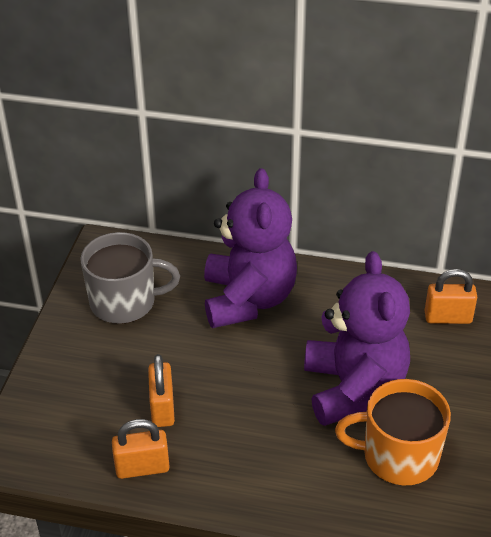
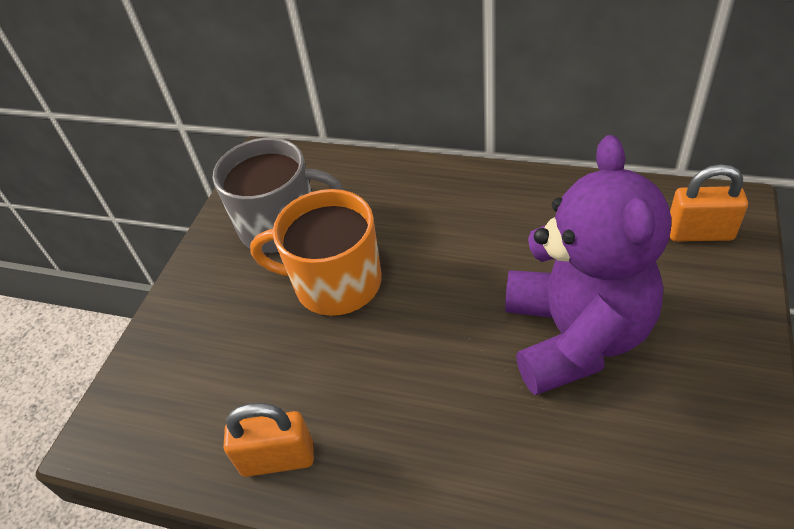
camera: 10 degrees right, 5 degrees up
(162, 408) = (314, 368): orange padlock -> none
(248, 299) = (433, 217): purple teddy bear -> none
(398, 456) = (648, 443): orange mug -> orange mug (335, 283)

